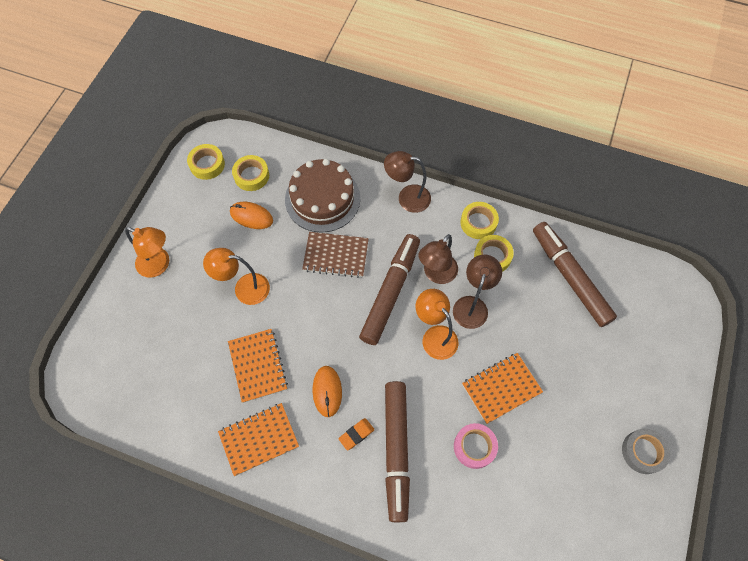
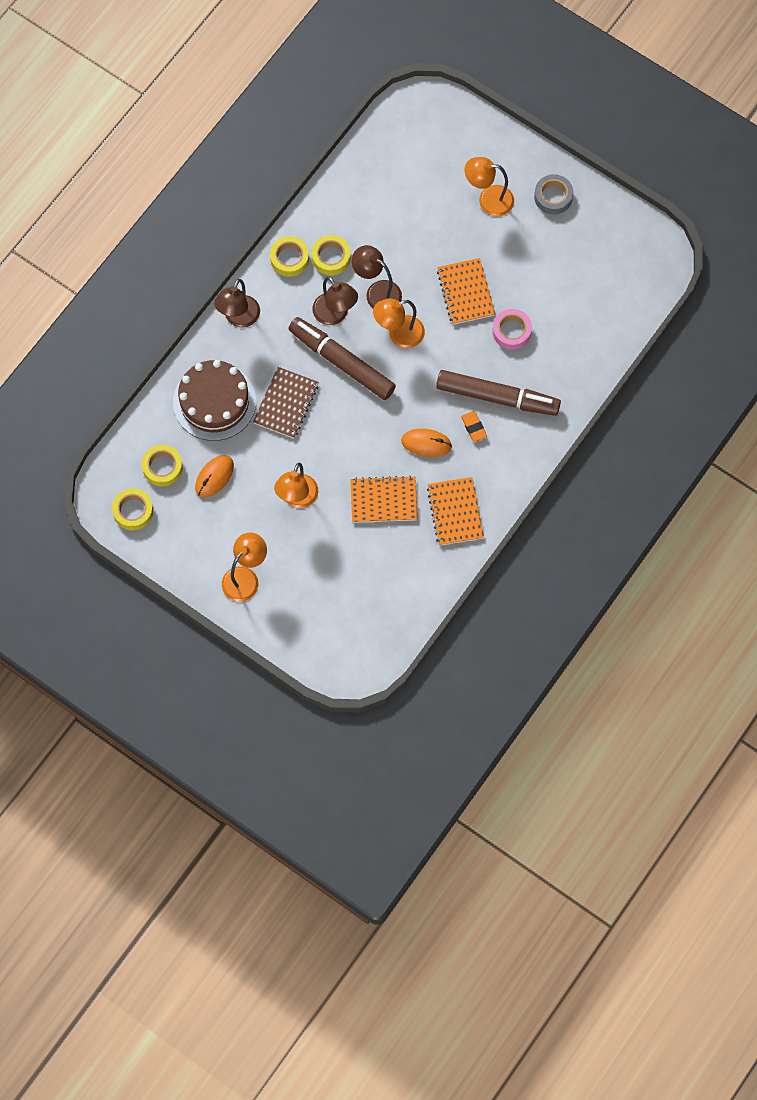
camera: 75 degrees left, 5 degrees up
(570, 277) = (374, 195): brown marker -> none
(610, 385) = (488, 200): none -> orange lamp

